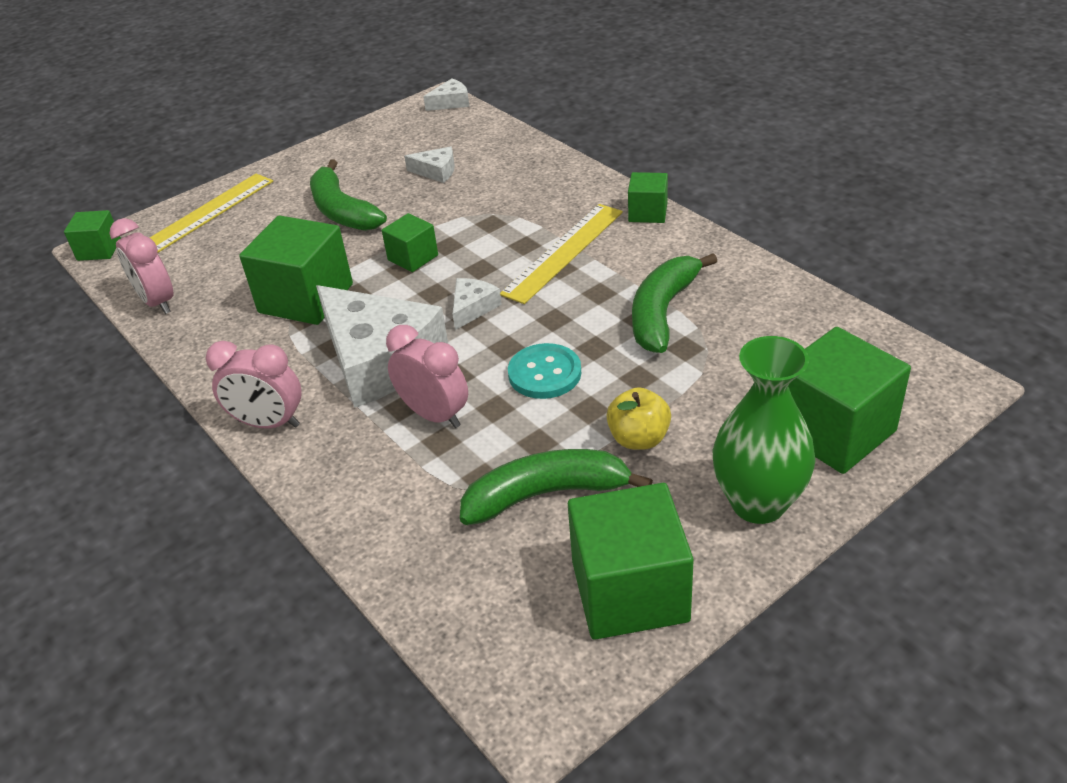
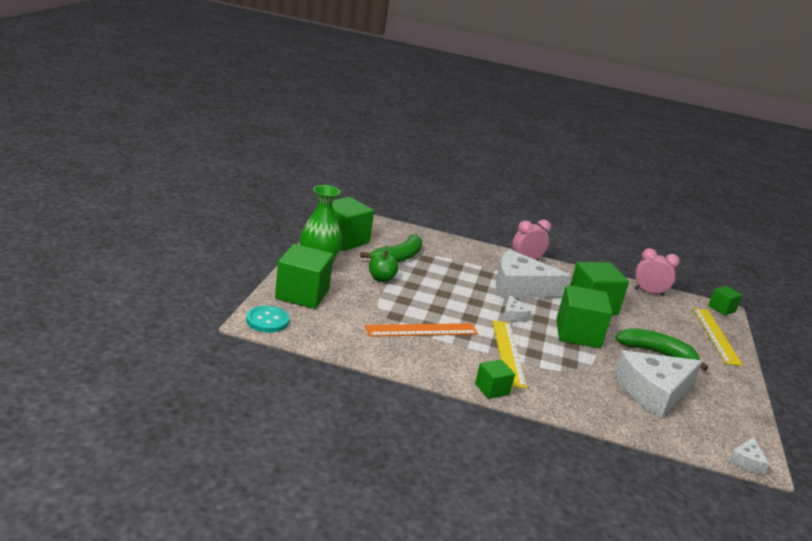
camera: 135 degrees right, 15 degrees down
(413, 257) = (578, 334): green cube -> green cube, size x1.86
(434, 415) = (470, 273): pink clock -> none
(436, 171) = (653, 392): white cheese -> white cheese, size x2.33
(544, 373) = (445, 294): turquoise button -> turquoise button (267, 321)
(639, 438) = (381, 279): yellow apple -> green apple
(662, 312) = (422, 330): green banana -> orange ruler

